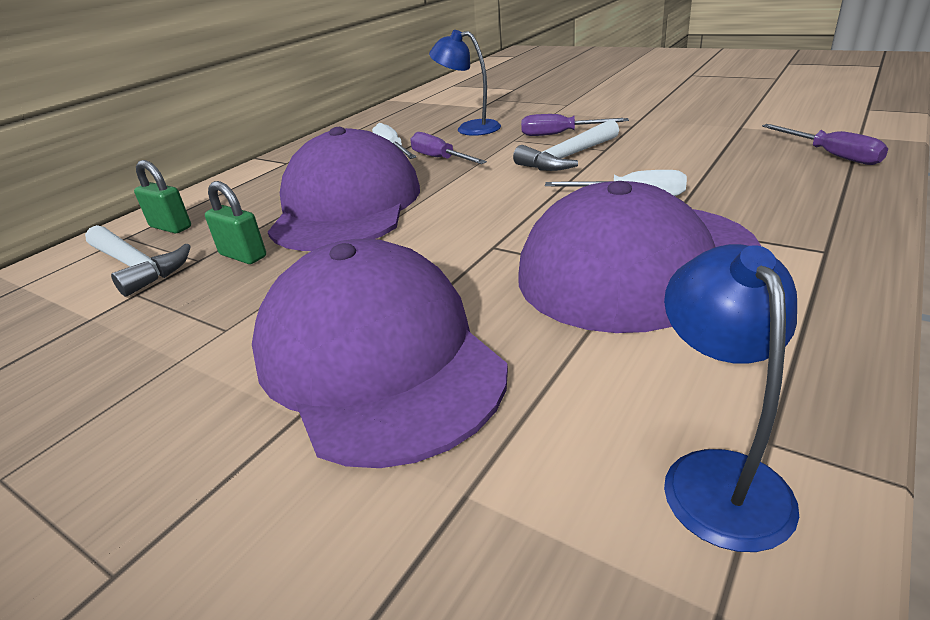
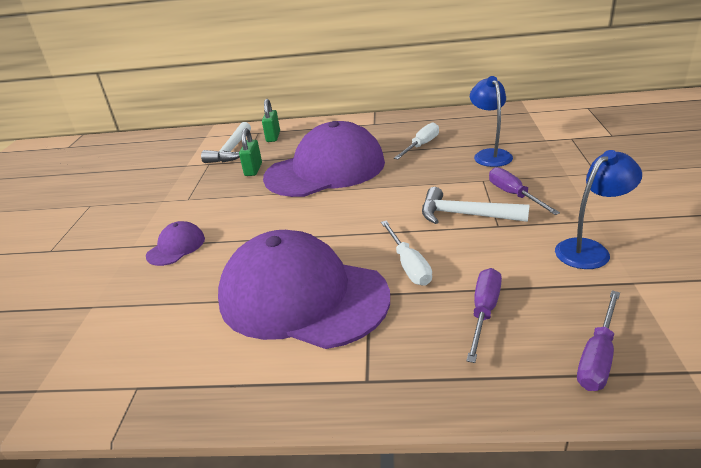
camera: 60 degrees right, 0 degrees up
(377, 358) = (176, 247): purple cap -> purple cap, size x0.42
(439, 159) = (420, 167): purple screwdriver -> purple screwdriver (484, 312)
(717, 475) = (110, 374): blue lamp -> blue lamp (589, 249)

